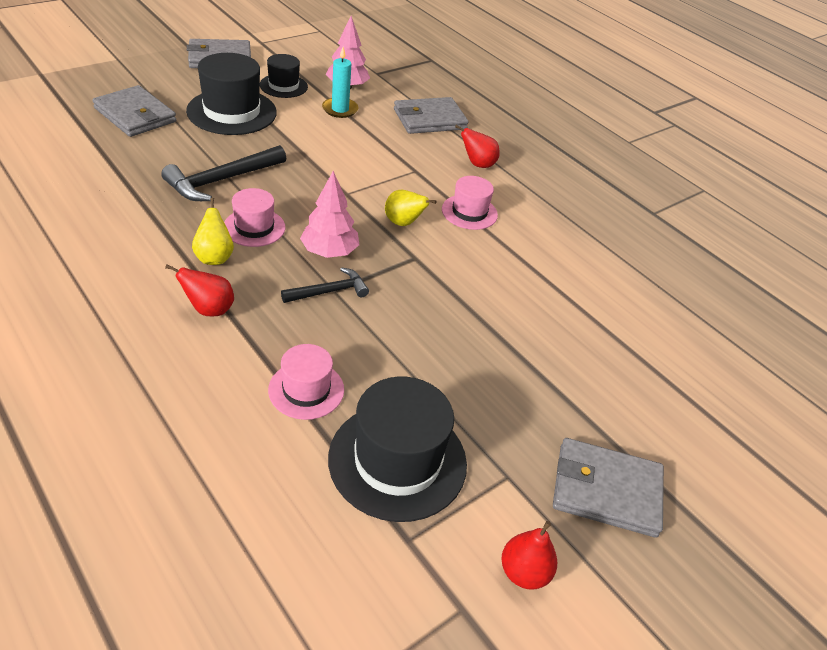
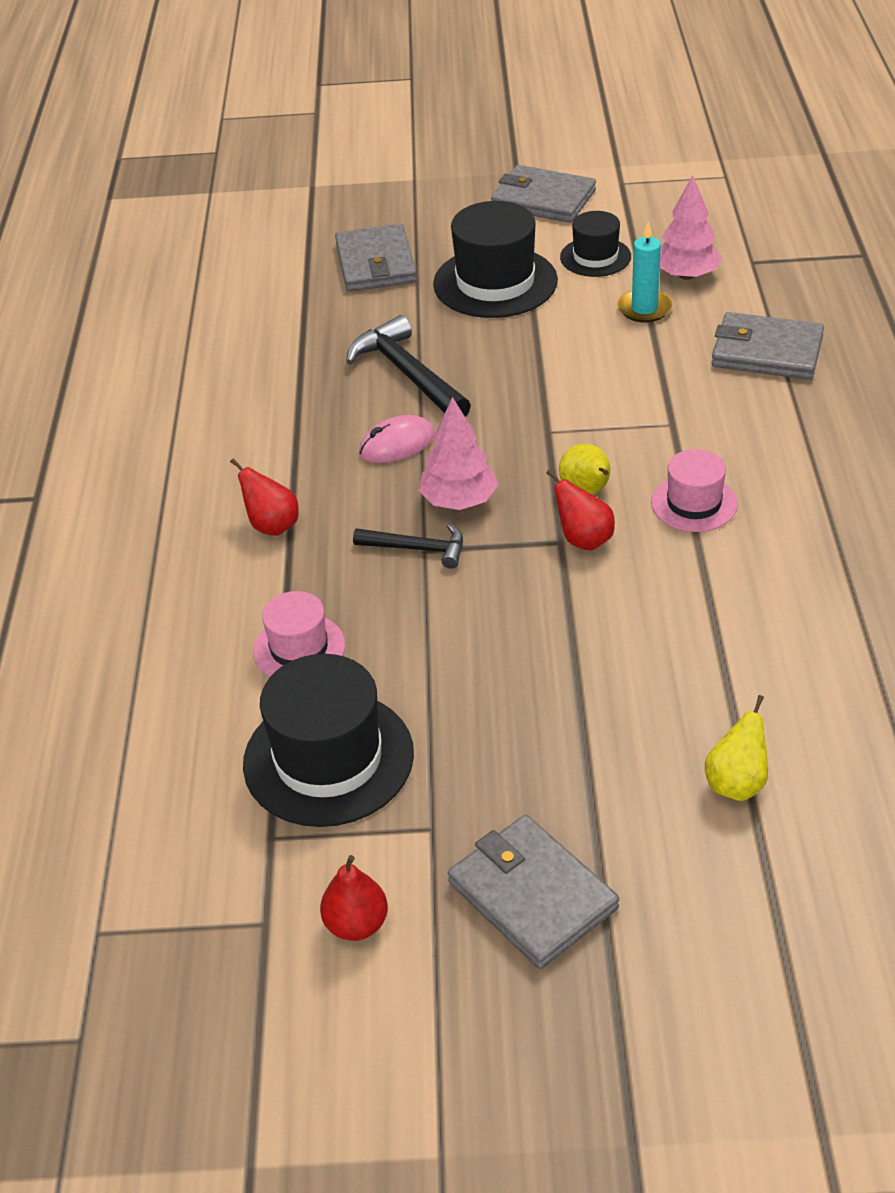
camera: 45 degrees right, 0 degrees up
(214, 257) = (324, 468): yellow pear -> yellow pear (736, 783)
(222, 180) = (408, 374): black hammer -> black hammer turned 60 degrees clockwise
(254, 227) = (397, 444): pink hat -> pink mouse
(477, 164) = (775, 438): red pear -> red pear (583, 540)

